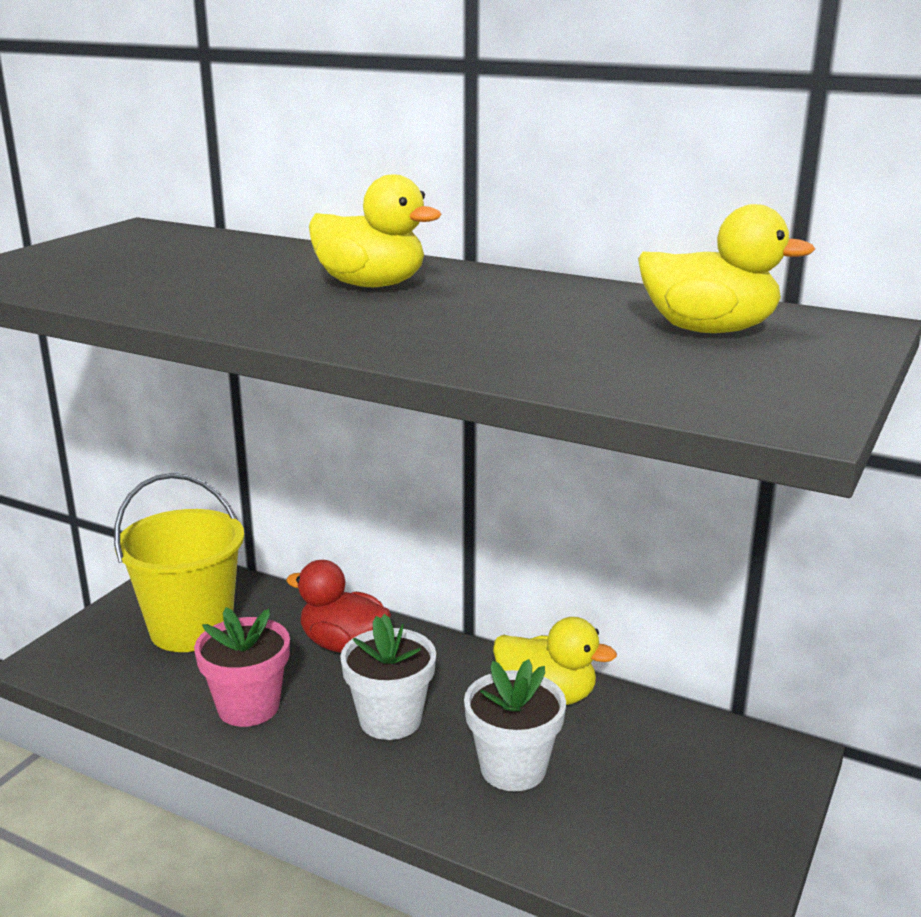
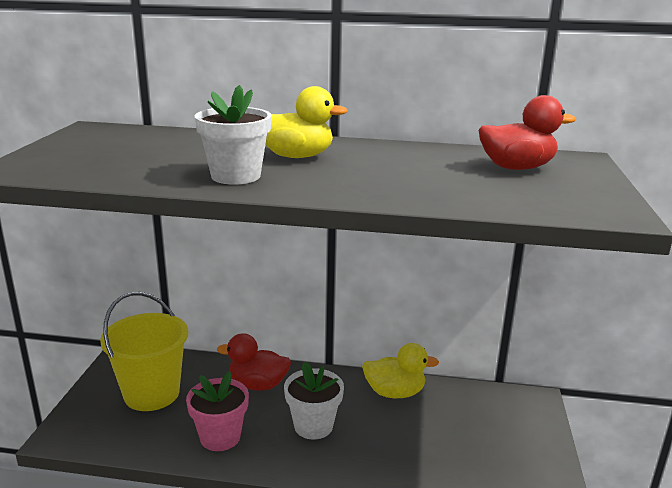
camera: 20 degrees left, 0 degrees up
(513, 768) = (400, 439): white flower pot -> white flower pot (236, 176)
(709, 330) = (516, 168): yellow duck -> red duck

